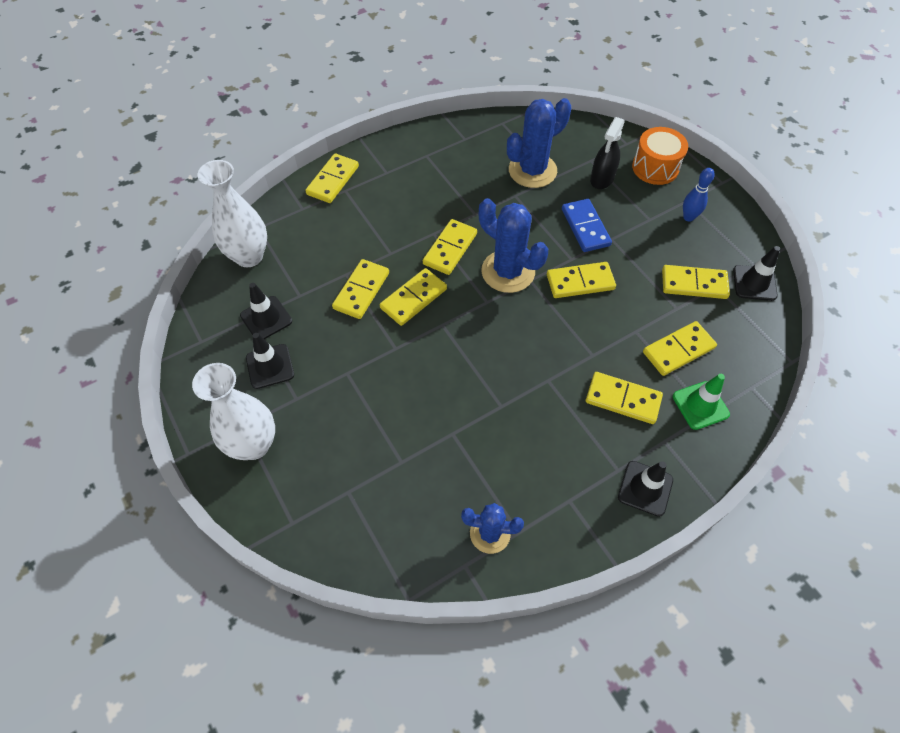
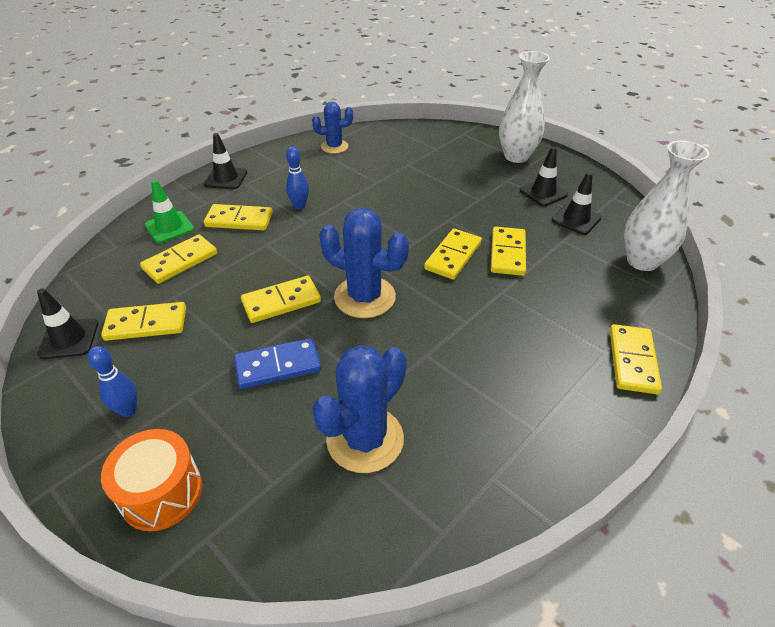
camera: 165 degrees right, 15 degrees down
(450, 249) = (438, 308): yellow domino -> none
(553, 408) = (299, 206): none -> blue bowling pin
(585, 227) = (278, 366): blue domino -> blue domino turned 75 degrees counterclockwise
(602, 179) = (254, 448): black spray bottle -> none

